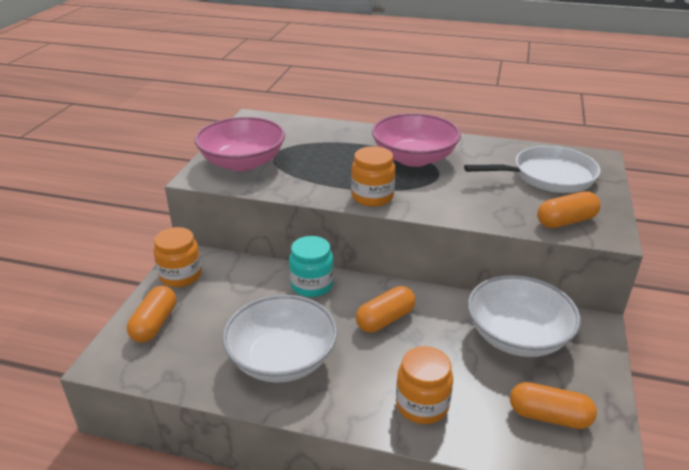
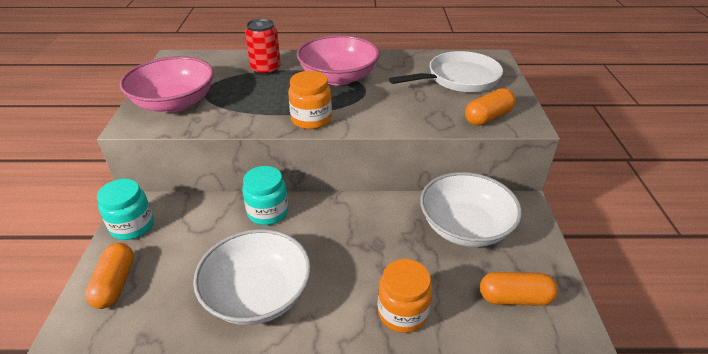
camera: 15 degrees left, 5 degrees up
(180, 275) = (132, 226): orange jar -> turquoise jar
(340, 141) = (266, 69): none -> red can
(385, 319) = (345, 234): orange capsule -> none

